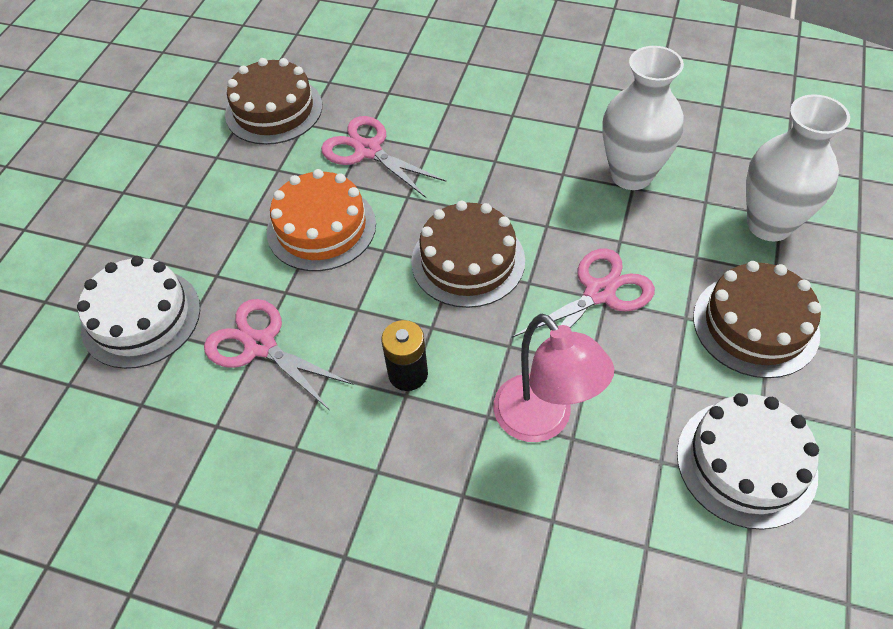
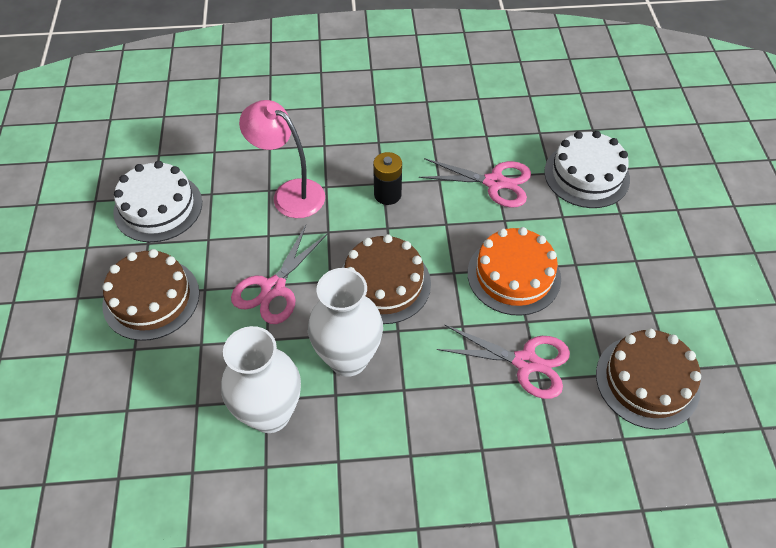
camera: 155 degrees right, 0 degrees up
(769, 224) = (137, 396): white vase -> white vase (348, 359)

